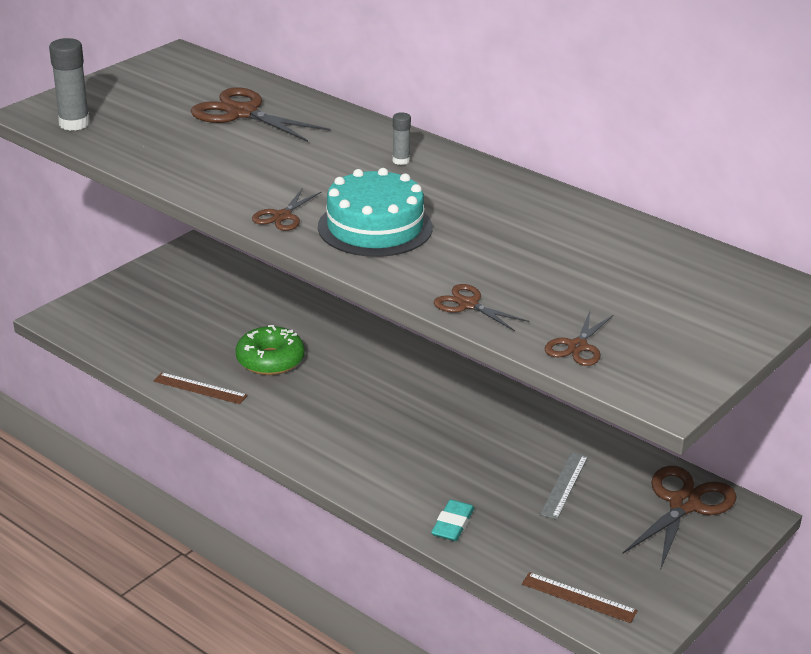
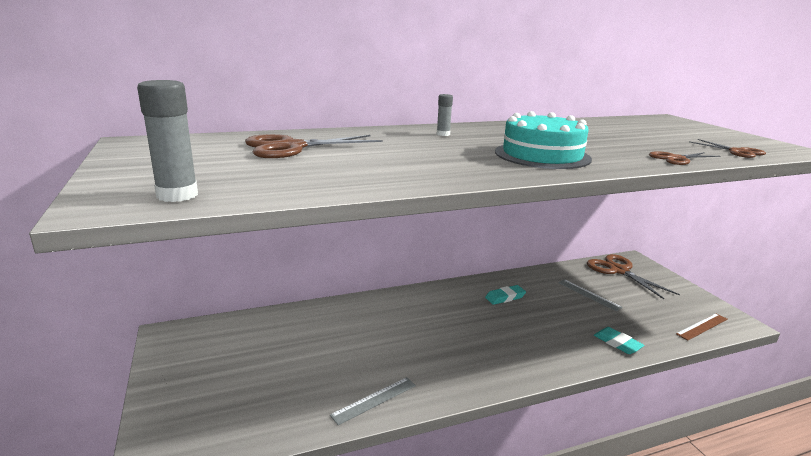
camera: 60 degrees left, 10 degrees down
(200, 388) = (374, 400): brown ruler -> grey ruler
(270, 360) = (369, 350): green donut -> none
(282, 216) = (499, 170): brown scissors -> none
(477, 418) = (505, 297): none -> turquoise eraser

